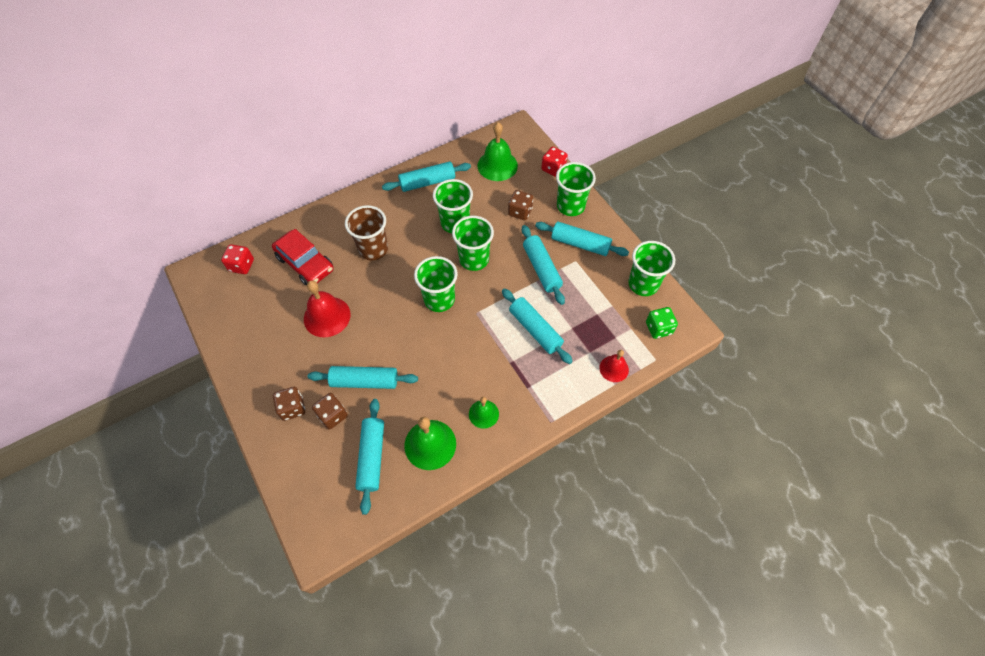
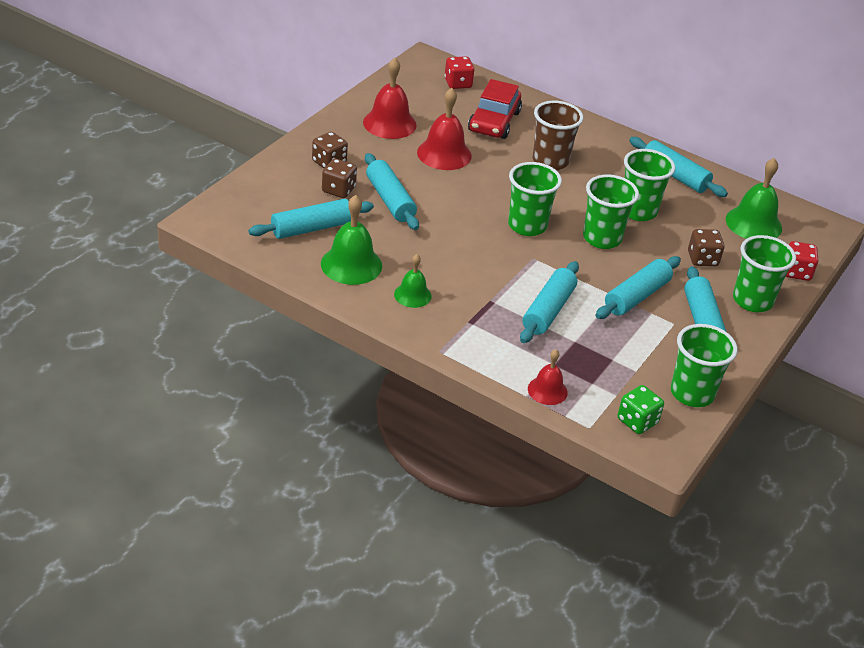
camera: 60 degrees right, 20 degrees down
(265, 339) = (389, 123): none -> red bell

